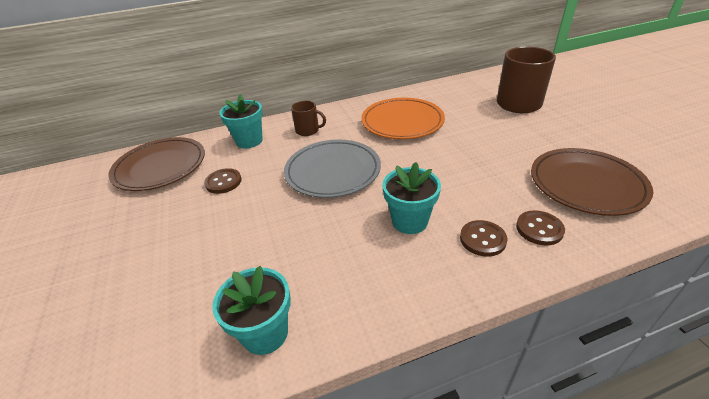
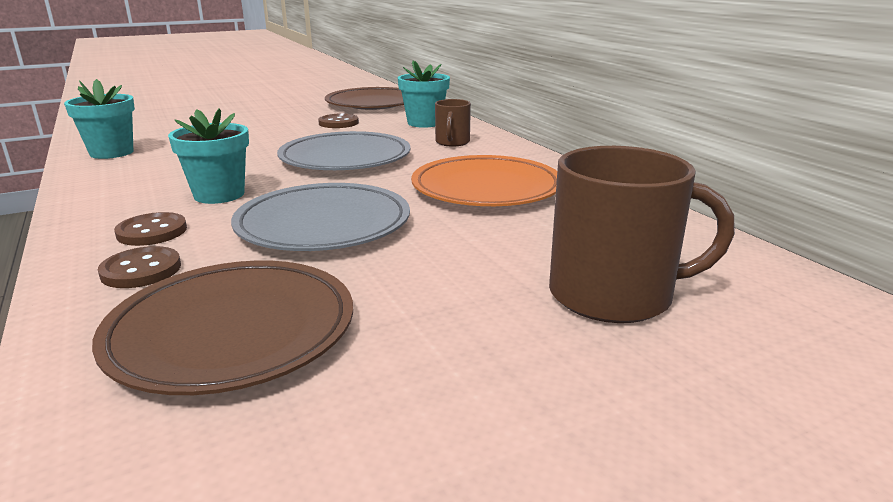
camera: 80 degrees right, 15 degrees down
(460, 171) = (323, 224): none -> grey plate

